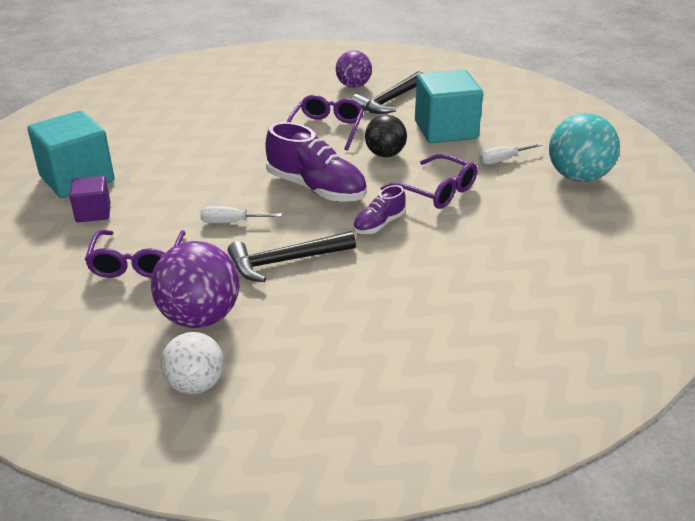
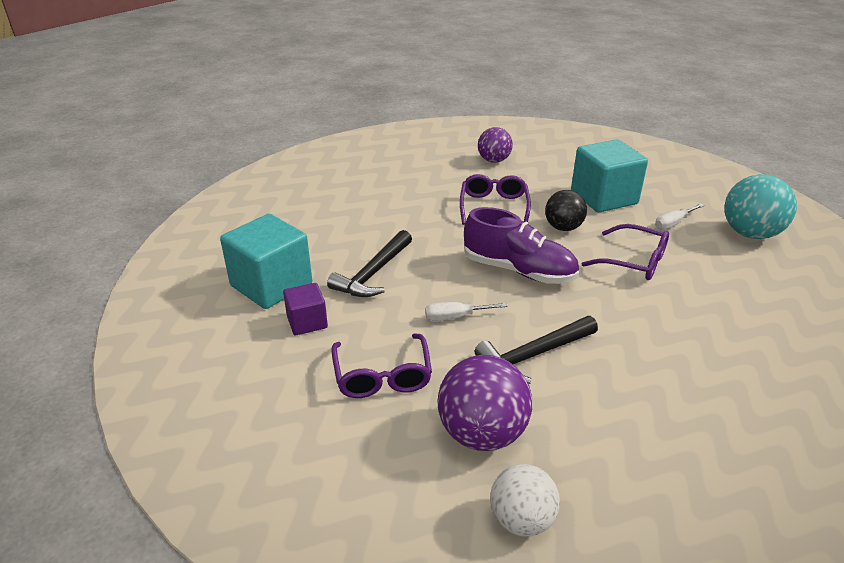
camera: 10 degrees left, 0 degrees up
(379, 224) = (600, 303): purple shoe -> none
(389, 101) = (535, 173): black hammer -> black hammer (373, 273)

